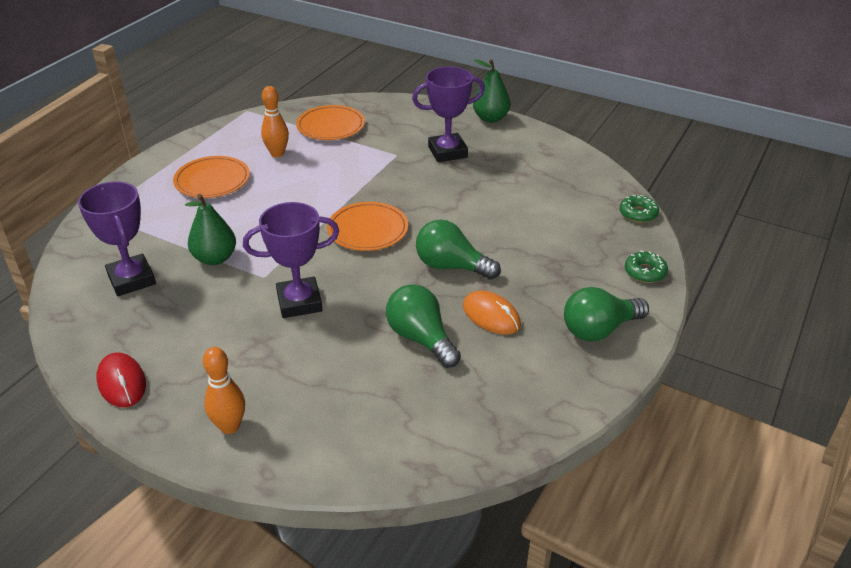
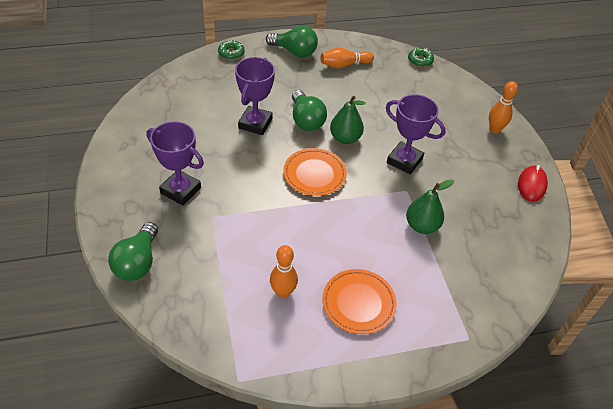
camera: 135 degrees left, 10 degrees up
(132, 279) = (484, 250): purple trophy -> purple trophy (255, 123)
(331, 126) = (208, 289): orange plate -> none
(421, 338) = (371, 102): green light bulb -> green light bulb (138, 262)
(490, 118) = (103, 194): green pear -> green pear (345, 138)
(491, 316) = (327, 87): orange mouse -> none
(522, 362) = (344, 65): none -> orange bowling pin
(638, 214) = (174, 73): green donut -> green donut (420, 60)

